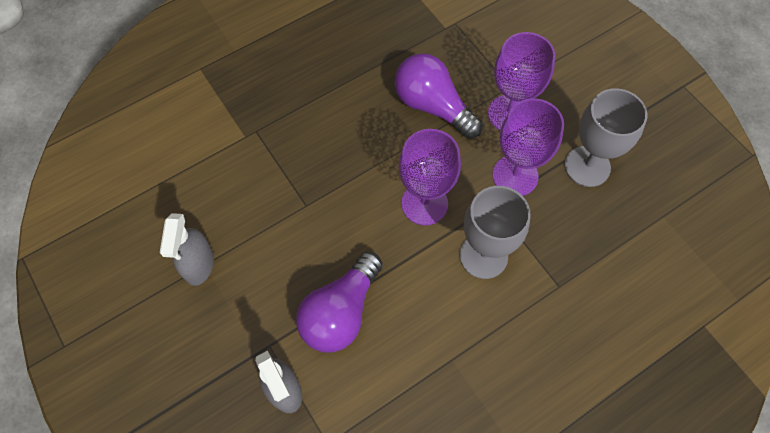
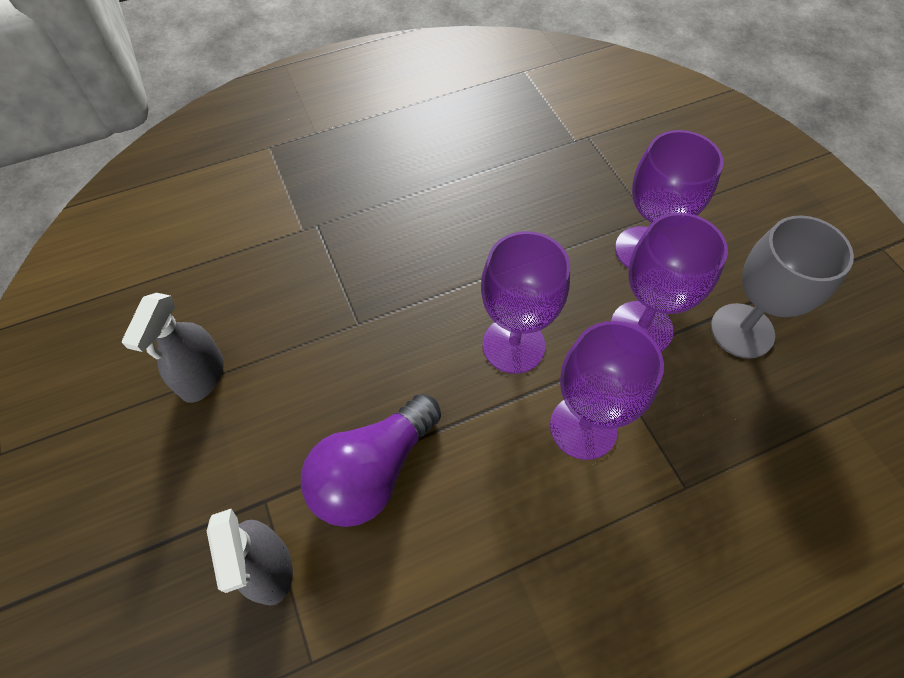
camera: 10 degrees right, 5 degrees down
(433, 106) = (545, 227): purple light bulb -> none
(483, 256) = (583, 427): grey goblet -> purple goblet

